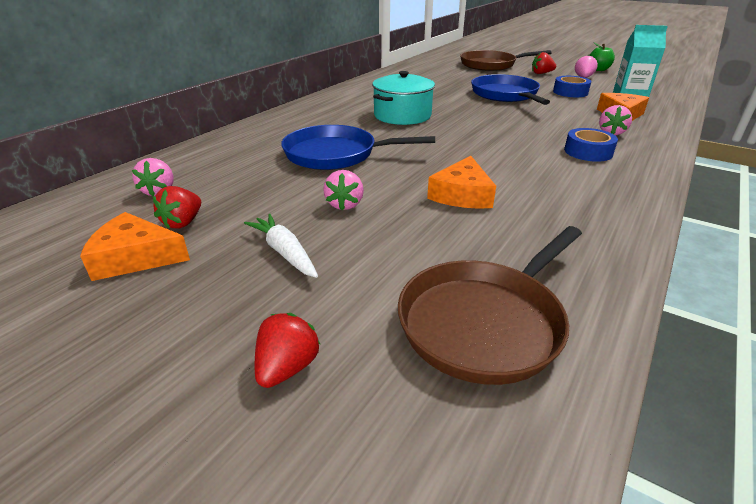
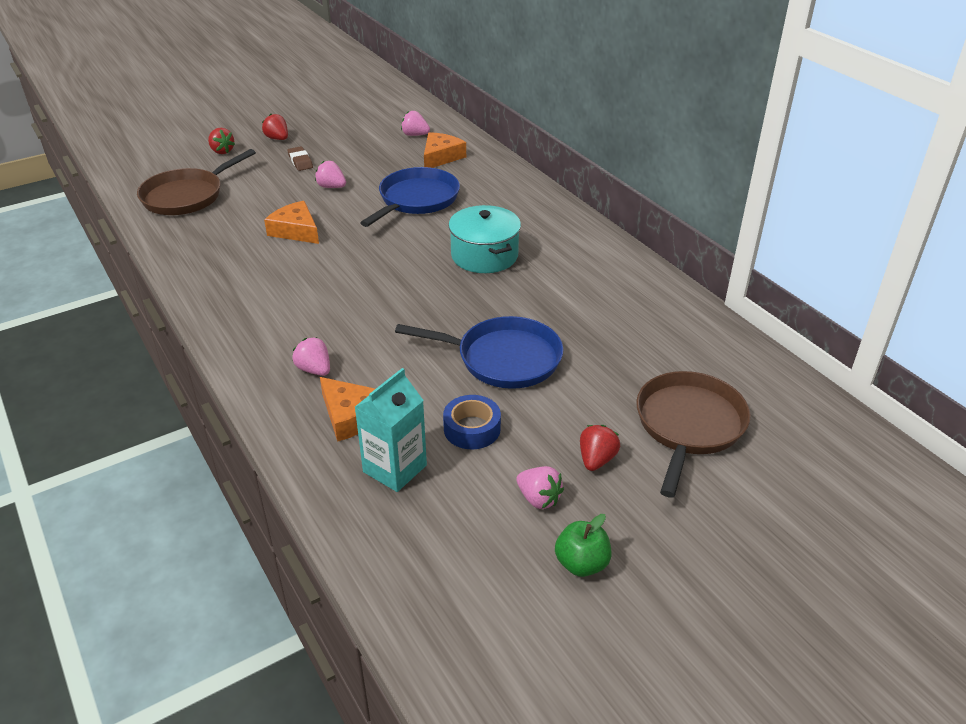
camera: 115 degrees right, 5 degrees up
(135, 257) = (340, 127): orange cheese -> orange cheese (441, 157)
(183, 222) = (365, 139): red strawberry -> red strawberry (277, 139)
(285, 252) = (300, 161): white carrot -> brown eraser
(485, 322) = (186, 196): brown pan -> brown pan turned 120 degrees counterclockwise
(588, 152) = (292, 325): blue tape -> none

